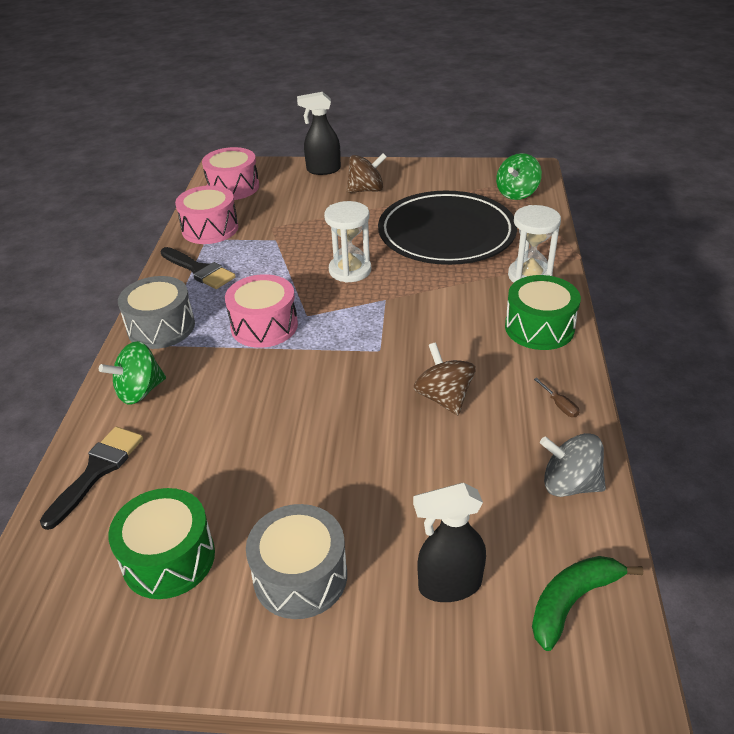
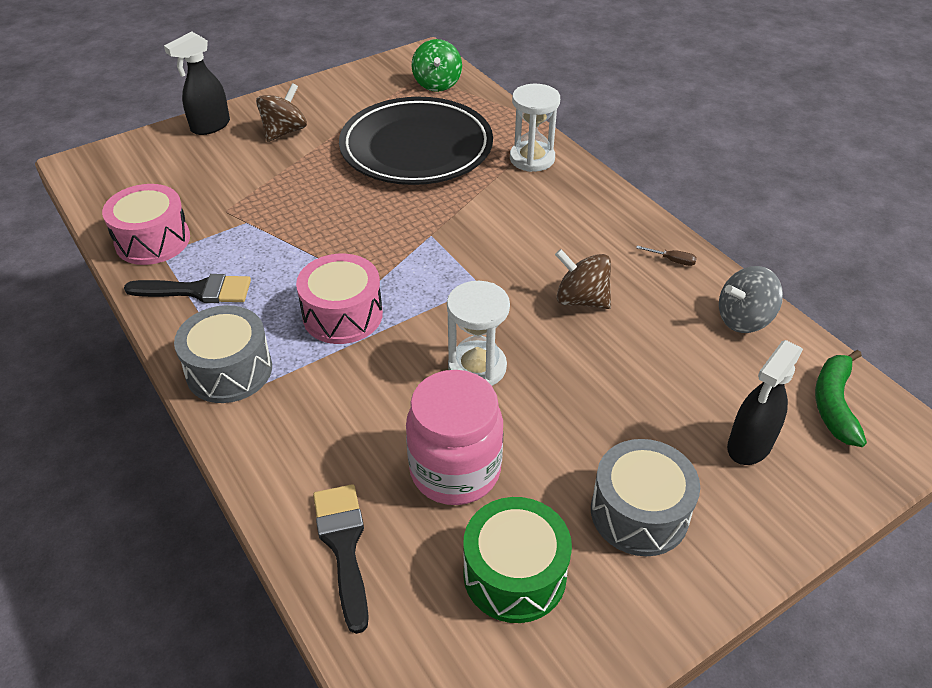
camera: 40 degrees left, 5 degrees up
(140, 391) = (289, 446): green spinning top -> none
(214, 466) = (455, 470): none -> pink jar
(233, 187) = (123, 183): pink drum -> none
(350, 270) = (364, 221): white hourglass -> white hourglass (477, 367)
(539, 328) = (589, 202): green drum -> none

